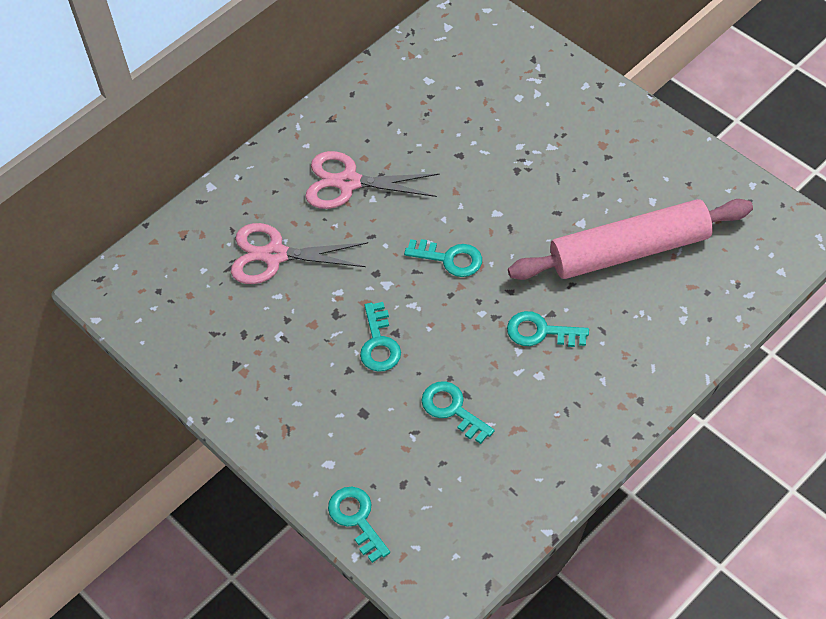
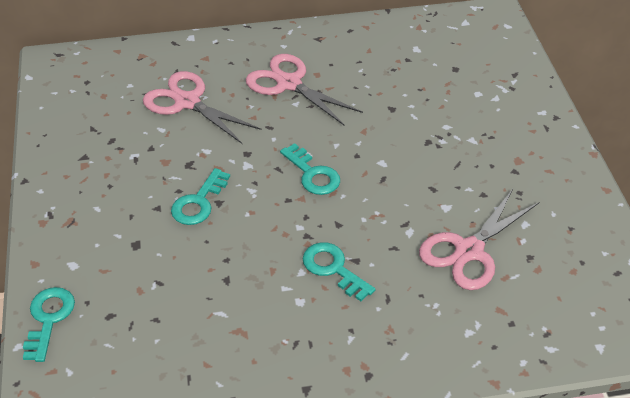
camera: 30 degrees right, 10 degrees down
(453, 409) = (204, 284): turquoise key -> none
(629, 251) = (469, 251): pink rolling pin -> pink scissors

